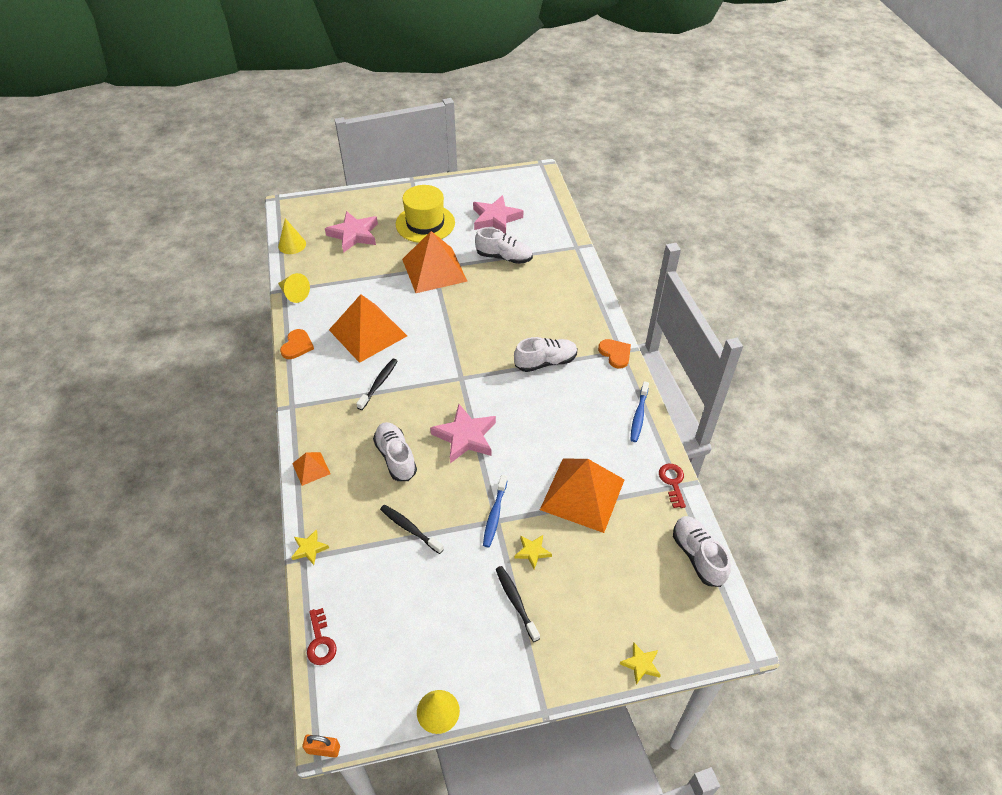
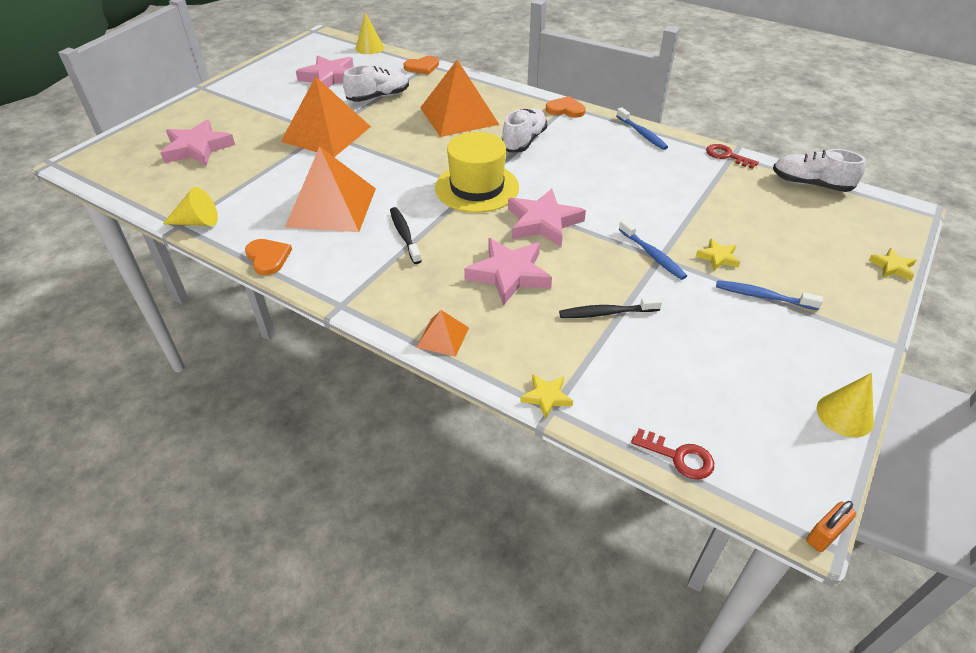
camera: 45 degrees left, 5 degrees down
(292, 245) = (132, 188): yellow cone -> yellow cone (369, 48)
(396, 457) = (509, 274): white shoe -> pink star
(425, 223) = (264, 109): yellow hat -> yellow hat (477, 187)
(516, 602) = (763, 296): black toothbrush -> blue toothbrush
(569, 246) = (422, 67): none -> orange heart
(582, 494) = (687, 200): orange pyramid -> orange pyramid (458, 116)

